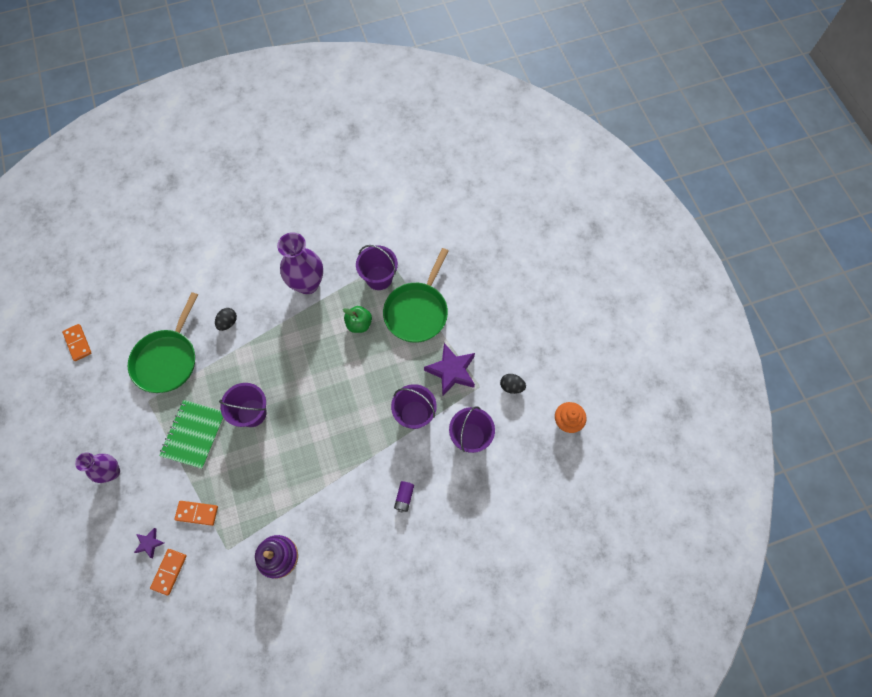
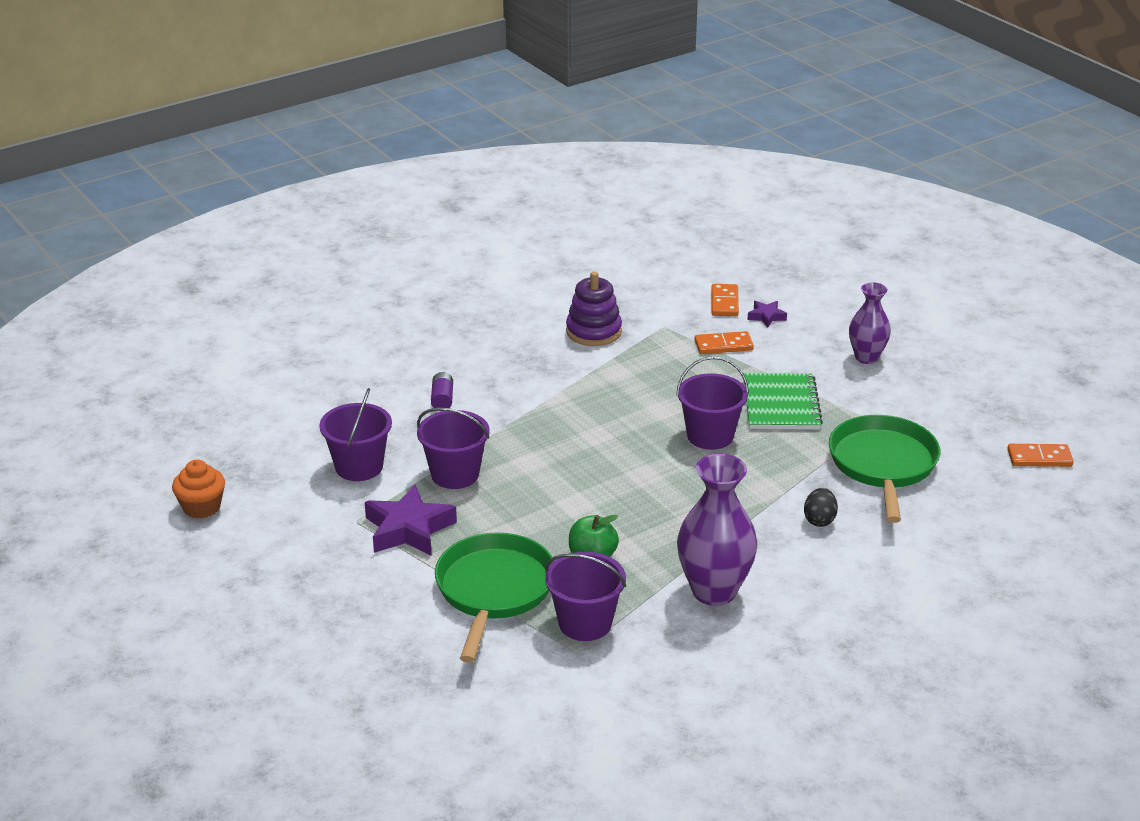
camera: 165 degrees right, 35 degrees down
(78, 343) = (1039, 458): orange domino -> orange domino turned 45 degrees counterclockwise
(511, 386) = (301, 529): black egg -> none

